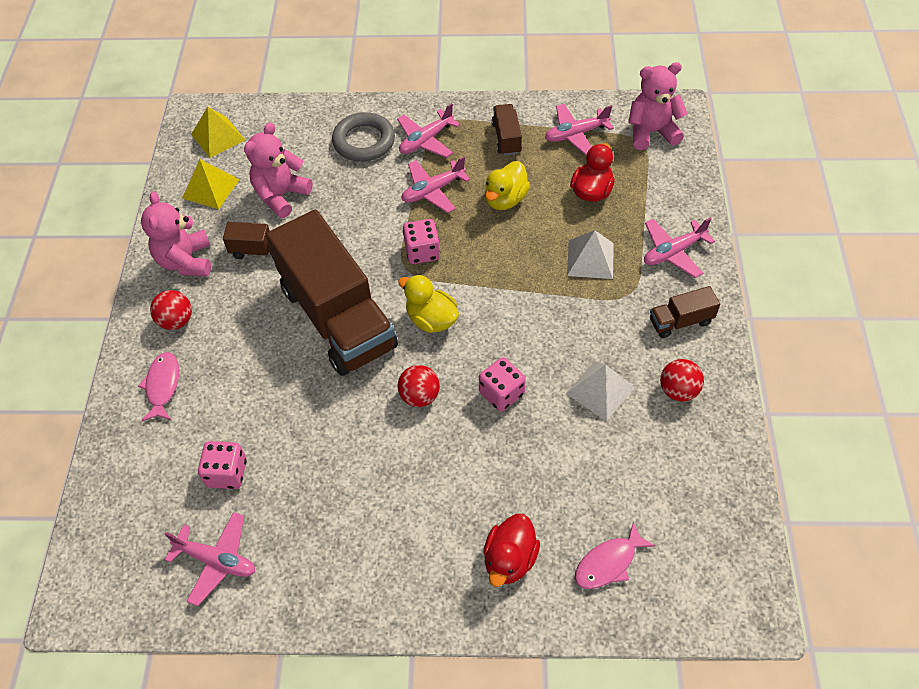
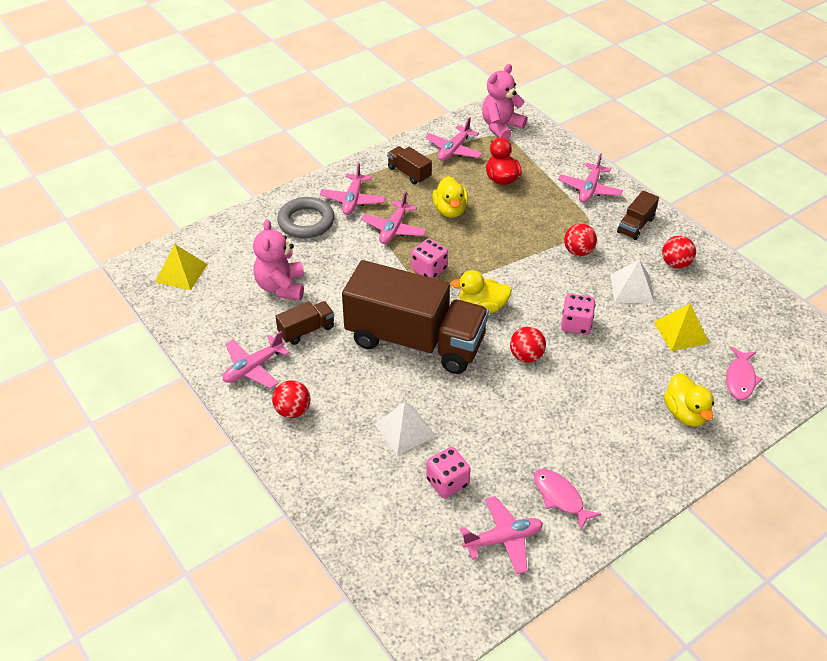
camera: 40 degrees left, 10 degrees down
(162, 386) = (332, 458): pink fish -> pink fish (560, 497)
(186, 261) = (253, 368): pink teddy bear -> pink plane
(211, 188) = (217, 310): yellow pyramid -> yellow pyramid (681, 332)
(509, 559) = (685, 413): red duck -> yellow duck
(587, 316) = (578, 251): none -> red ball
(590, 259) = (544, 218): white pyramid -> white pyramid (405, 430)

